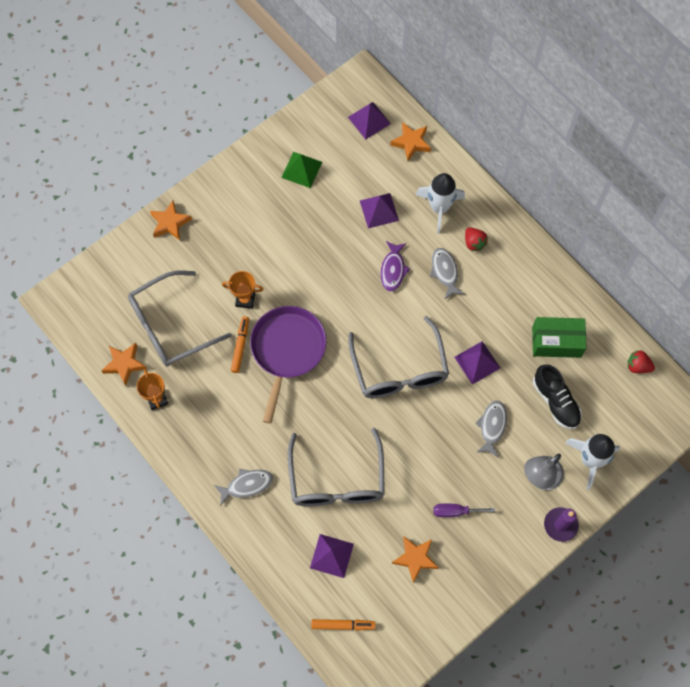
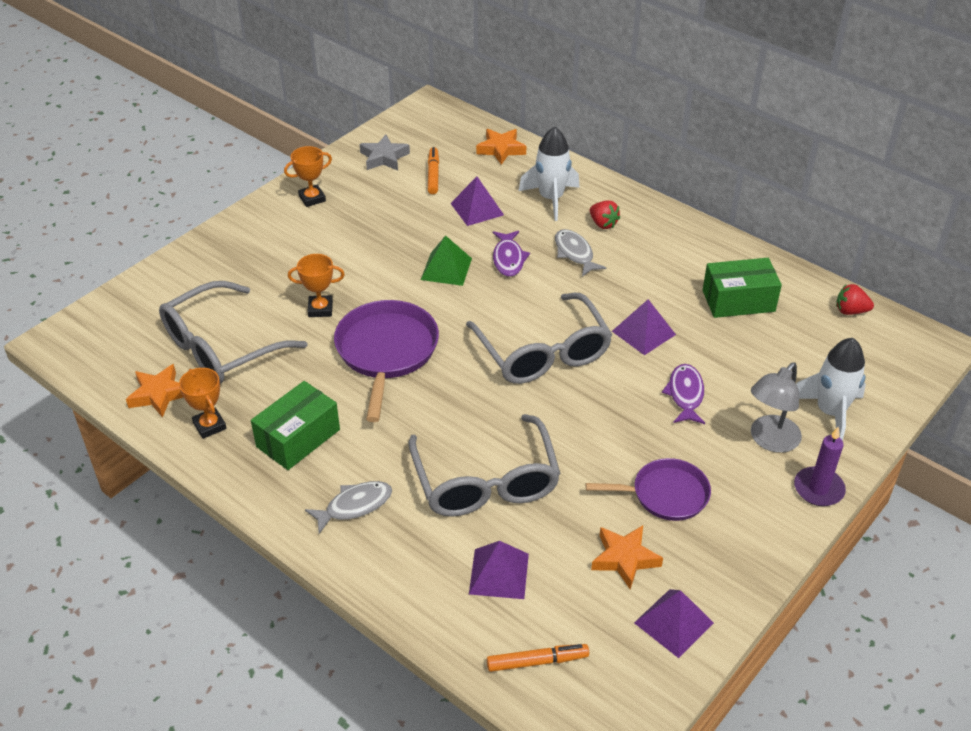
camera: 10 degrees left, 25 degrees down
(170, 223) = (210, 249): orange star -> none
(216, 420) = (298, 438): none -> green box
(240, 346) = (321, 355): orange marker -> orange marker (433, 175)
(252, 178) = (312, 198): none -> orange trophy
(301, 169) = (372, 185): green pyramid -> green pyramid (446, 269)
(315, 138) = (384, 157): none -> grey star
(369, 120) = (445, 137): purple pyramid -> purple pyramid (673, 622)
(455, 511) = (665, 494): purple screwdriver -> purple pan
(492, 426) = (685, 394): grey fish -> purple fish
(555, 401) = (760, 358): black shoe -> none

